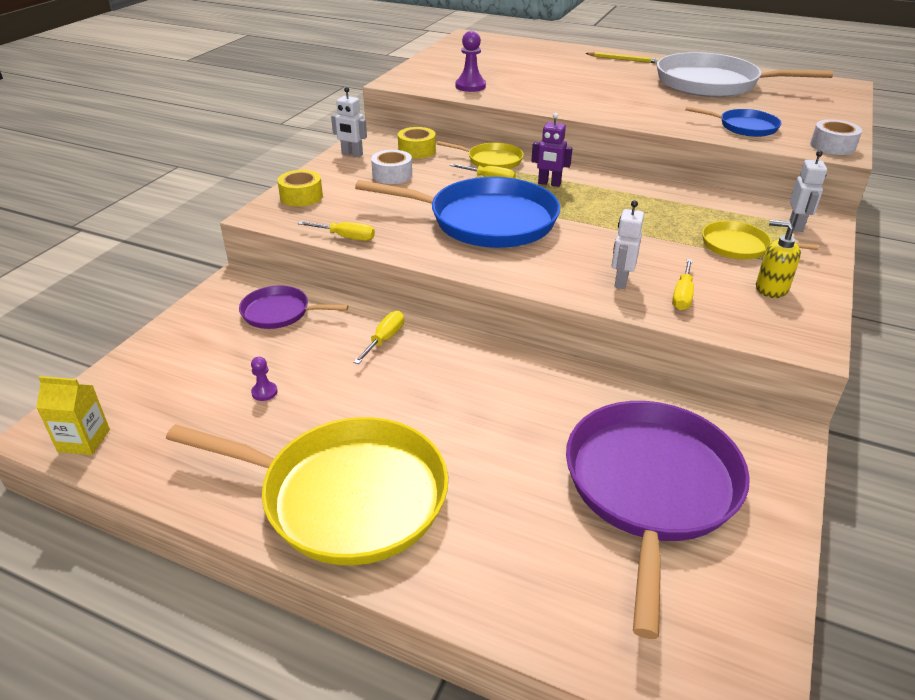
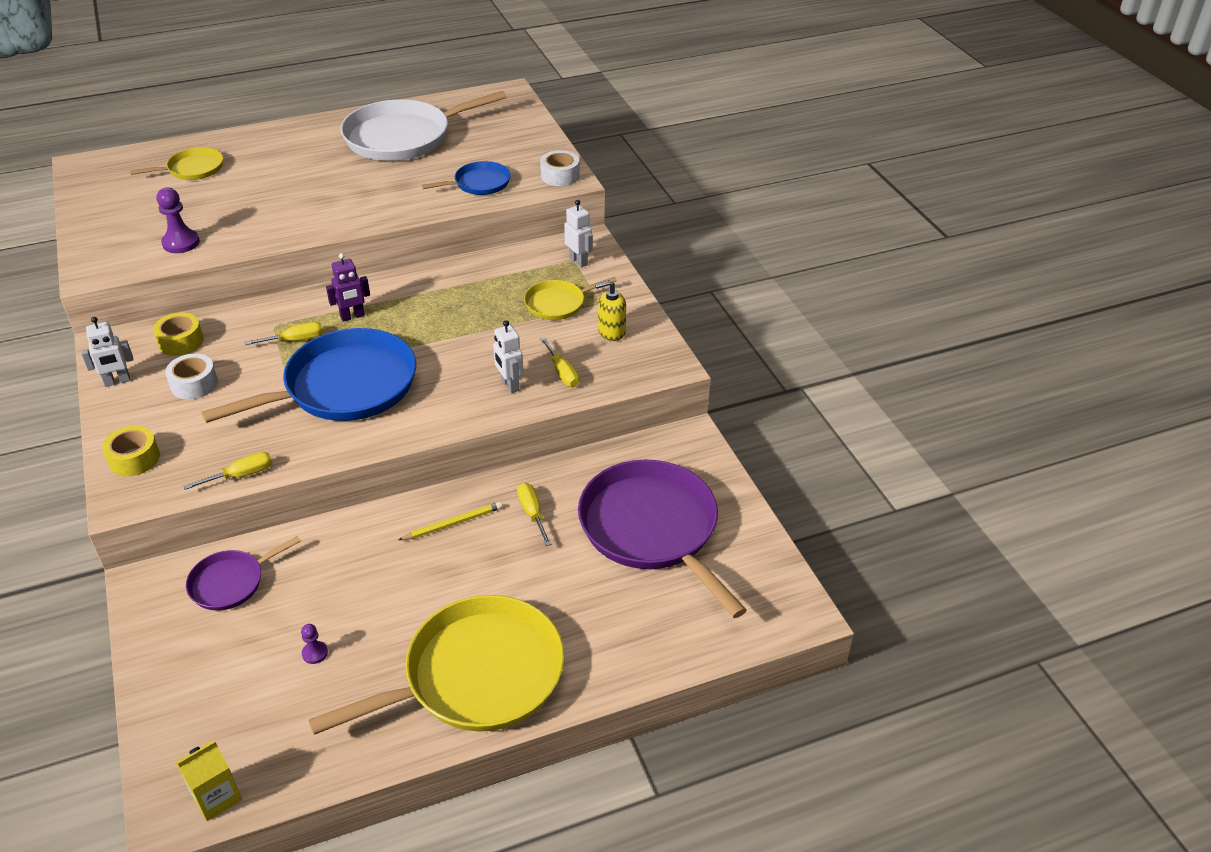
camera: 45 degrees left, 5 degrees up
(384, 339) = (355, 545): yellow screwdriver -> yellow screwdriver (532, 513)
(491, 160) = (270, 316): yellow pan -> yellow pan (192, 169)
(623, 59) = (290, 136): yellow pencil -> yellow pencil (453, 523)

